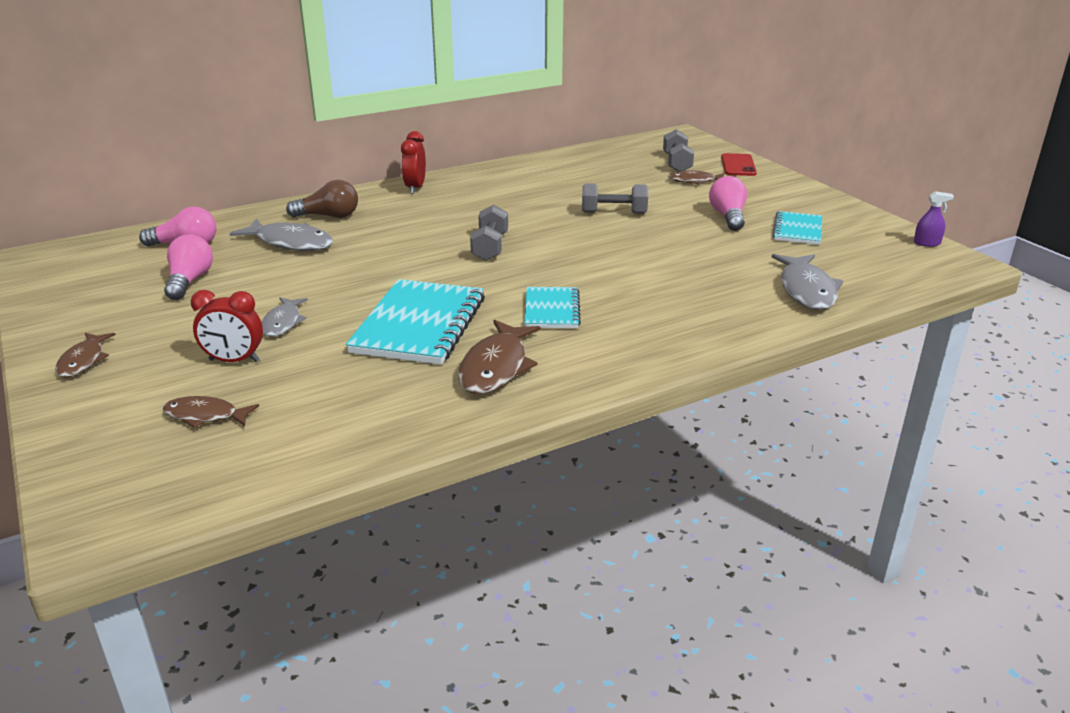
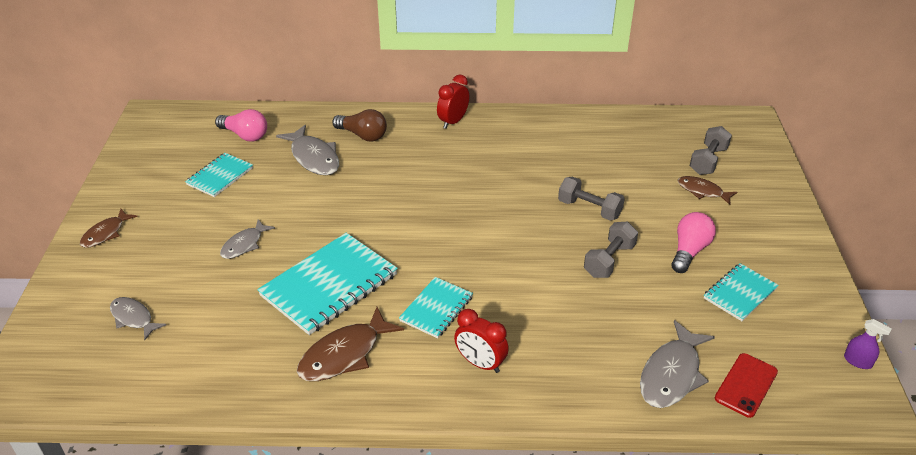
camera: 30 degrees right, 10 degrees up
(189, 281) = (220, 176): pink light bulb -> turquoise notebook
(205, 416) = (133, 318): brown fish -> grey fish
(234, 360) = (187, 271): red clock -> red clock (480, 363)
(490, 247) = (451, 216): grey dumbbell -> grey dumbbell (609, 260)
(738, 165) = (767, 183): red phone -> red phone (746, 385)

